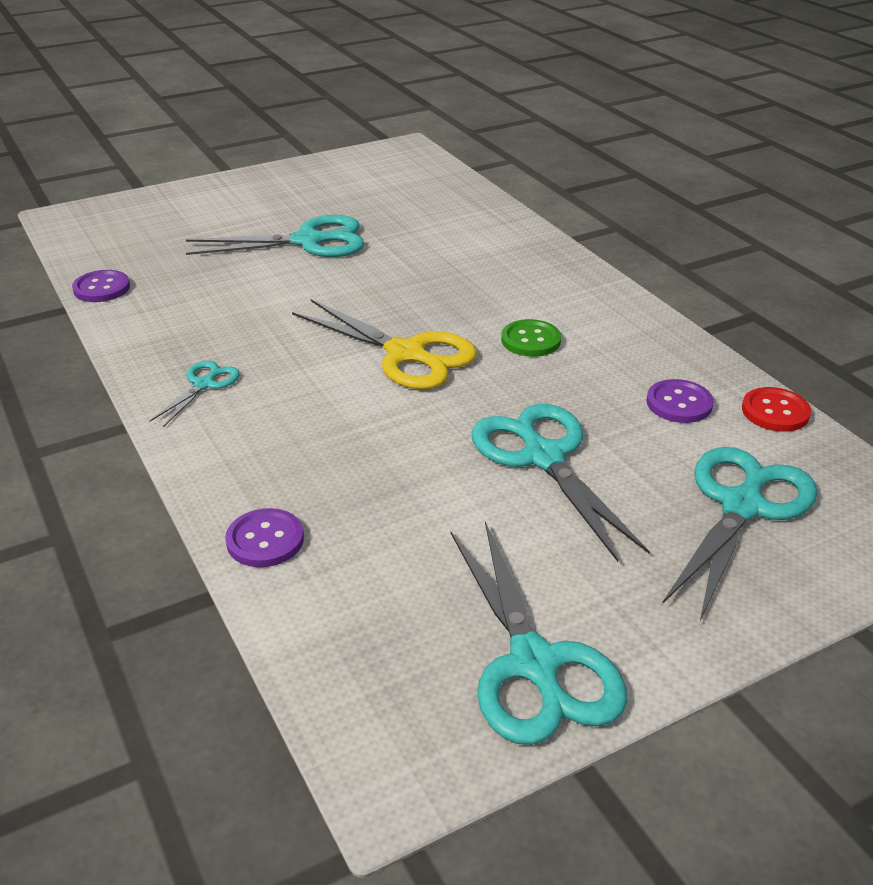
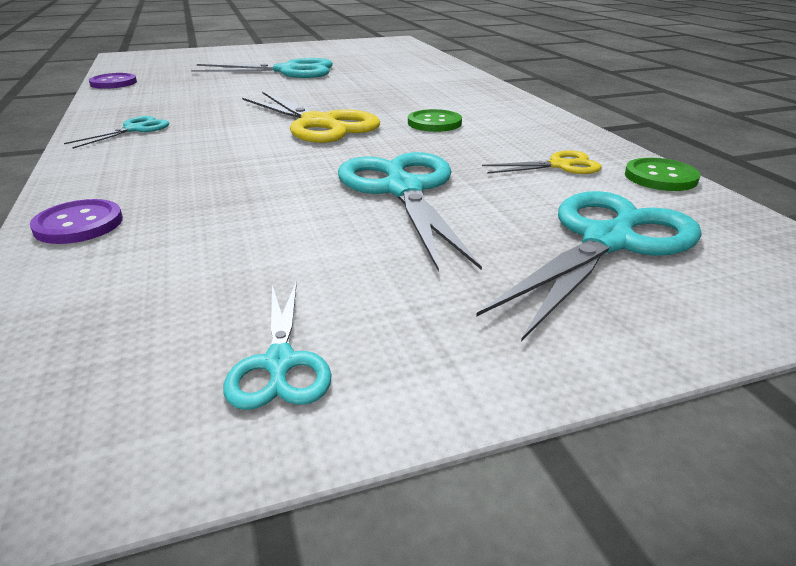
camera: 10 degrees right, 5 degrees down
(534, 663) = (280, 363): turquoise scissors -> turquoise scissors, size x0.52
(679, 403) = (559, 166): purple button -> yellow scissors
(775, 412) = (660, 177): red button -> green button

